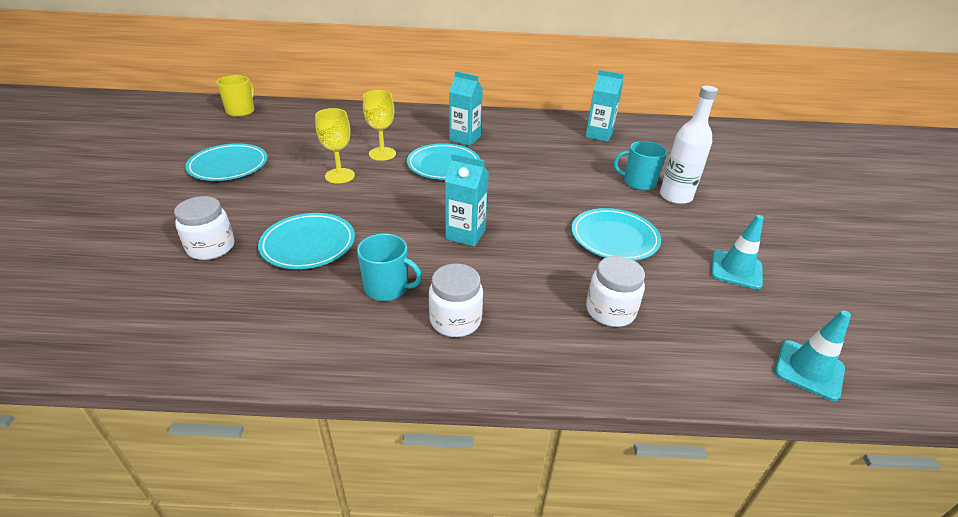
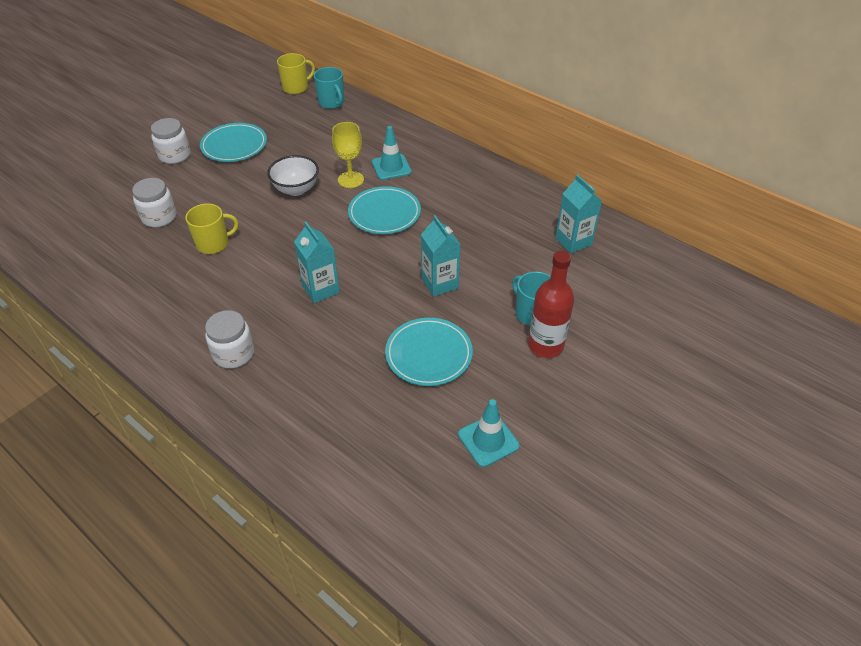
camera: 40 degrees right, 10 degrees up
(308, 244) = (213, 243): turquoise plate -> yellow mug
(340, 176) = (296, 189): yellow goblet -> white bowl
(387, 288) = (222, 305): turquoise mug -> turquoise mug (331, 102)
(465, 138) = (437, 191): turquoise carton -> turquoise carton (440, 283)
(610, 311) = (339, 409): white jar -> white jar (175, 155)
(675, 196) = (545, 345): white bottle -> red bottle
(808, 370) = (415, 543): turquoise traffic cone -> turquoise traffic cone (391, 167)

